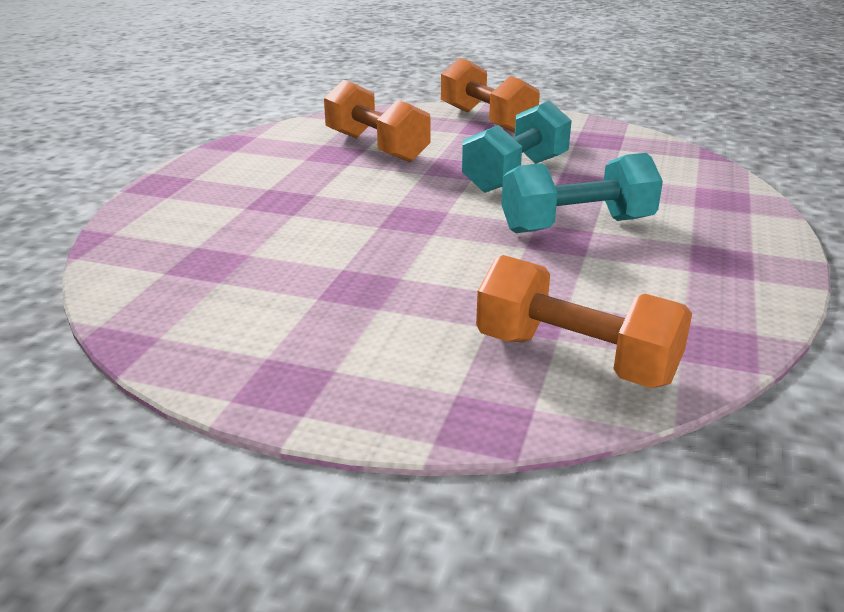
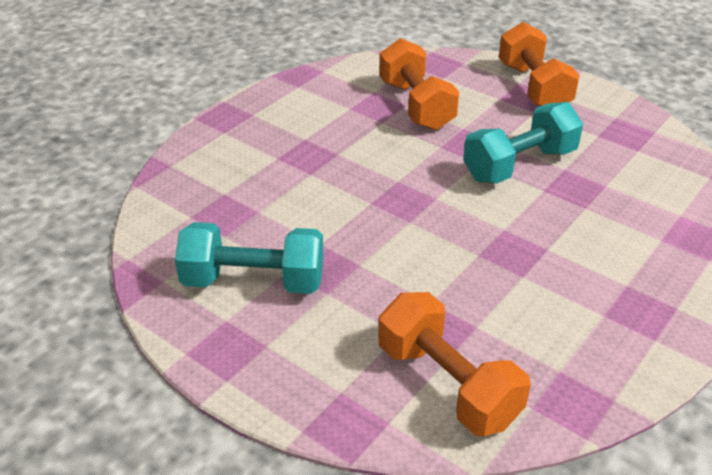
camera: 20 degrees right, 10 degrees up
(577, 225) = (536, 240): turquoise dumbbell -> turquoise dumbbell (253, 282)

